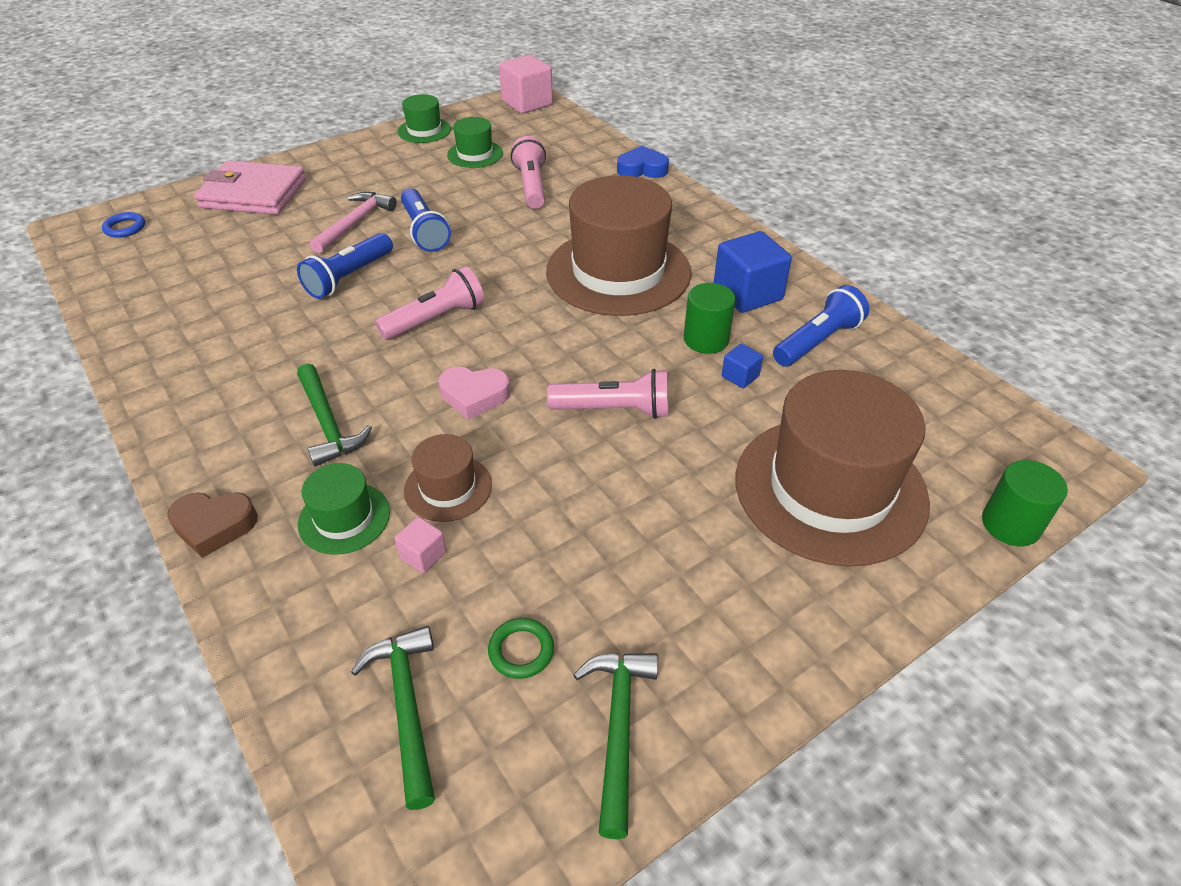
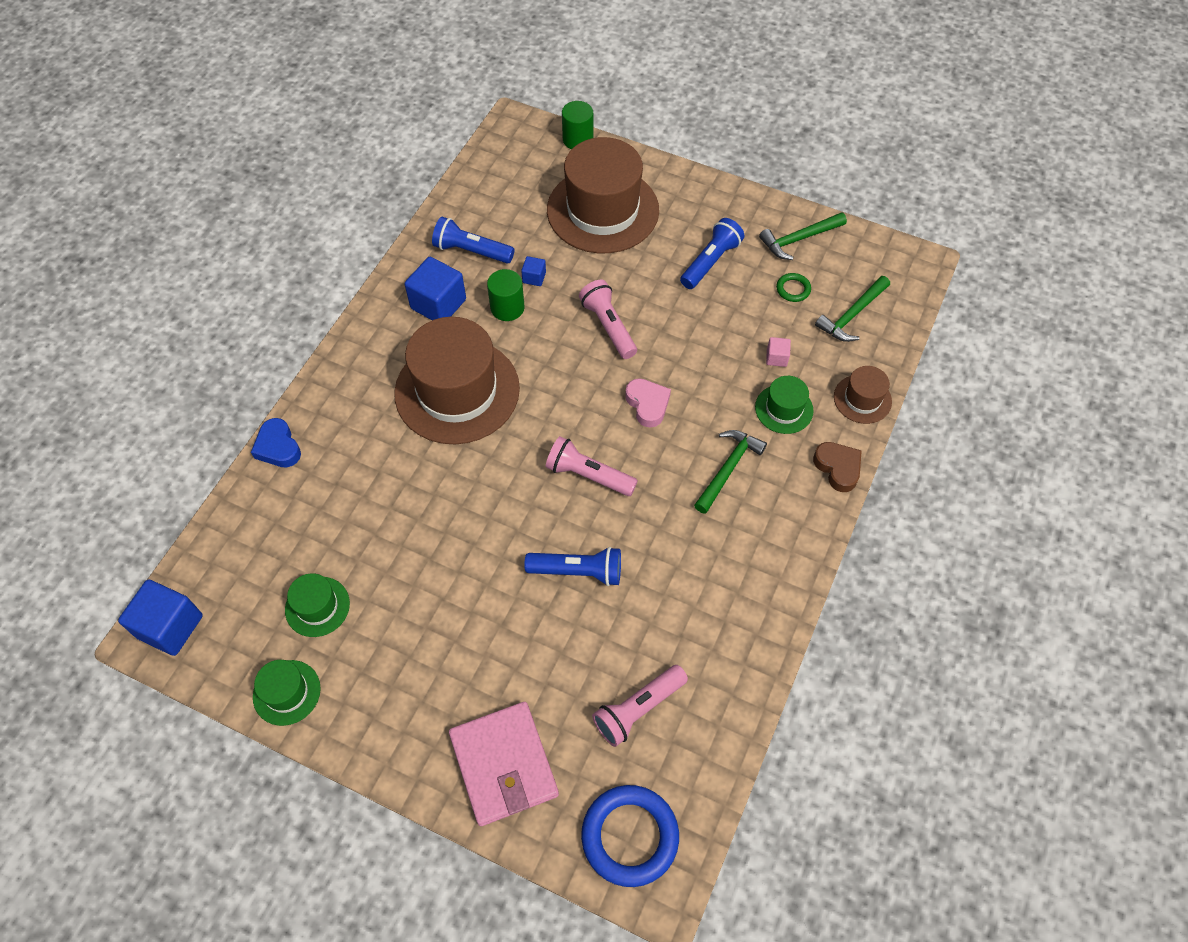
camera: 120 degrees left, 15 degrees up
(125, 228) = (630, 836): blue ring -> blue ring, size x2.12
(355, 223) = (499, 626): pink hammer -> none
(424, 231) = (480, 560): blue flashlight -> blue flashlight (710, 262)
(448, 488) = (727, 374): brown hat -> brown hat (862, 399)
(527, 103) = (170, 626): pink cube -> blue cube
(531, 186) = (356, 520): pink flashlight -> pink flashlight (638, 709)

